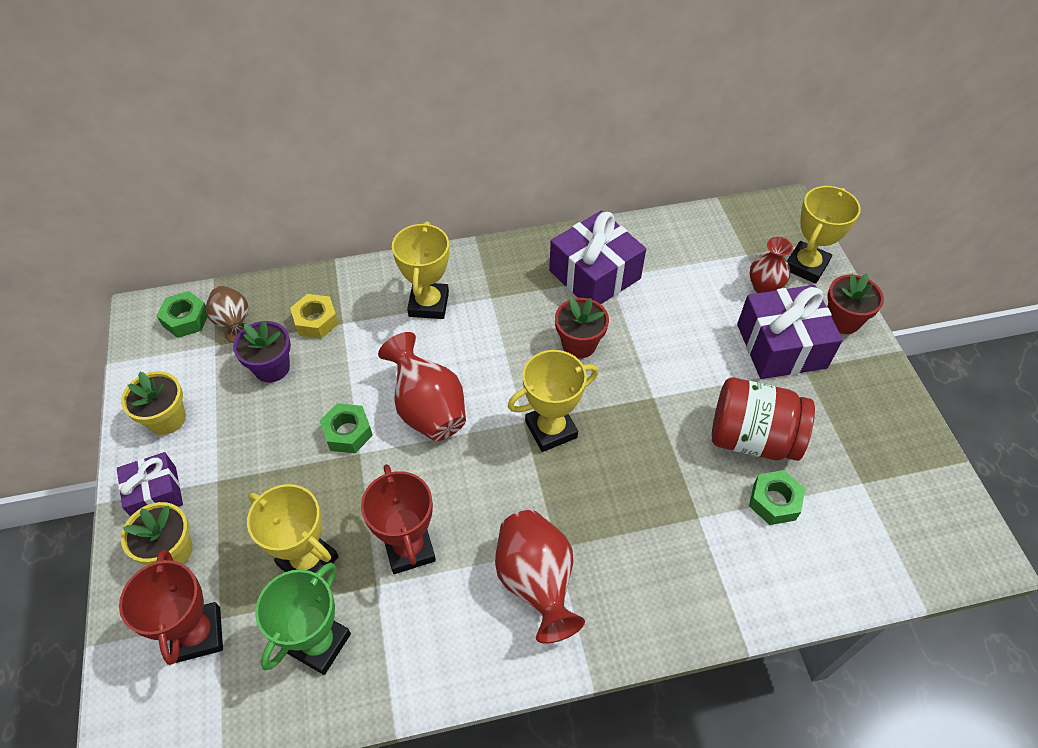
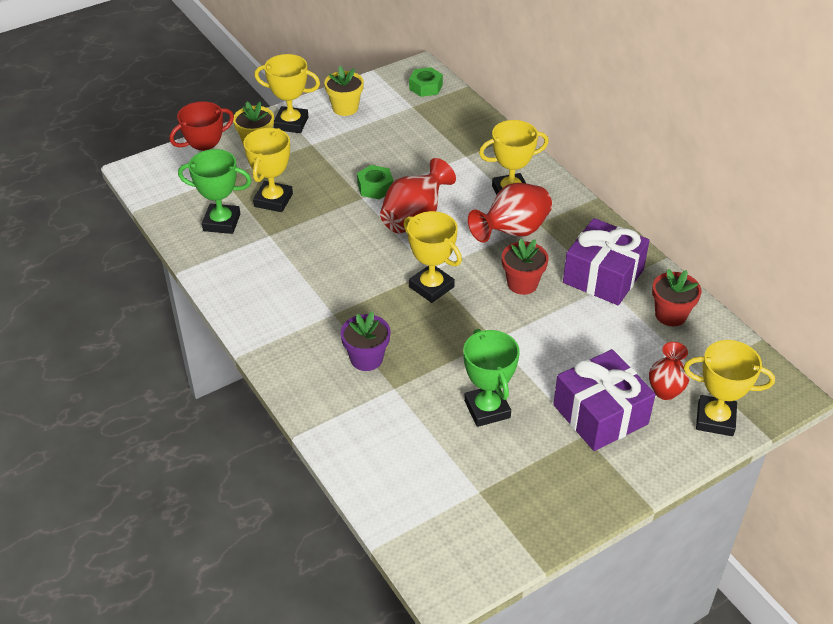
camera: 70 degrees right, 10 degrees down
(155, 493) = (291, 123): purple gift -> yellow trophy
(234, 324) = (434, 108): brown vase -> none
(272, 367) = (408, 137): purple flower pot -> purple flower pot (366, 358)
(316, 321) = (460, 143): yellow nut -> none
(409, 548) = (301, 242): red trophy -> none
(536, 582) = (302, 309): red vase -> red vase (512, 232)
(752, 438) = (487, 409): red jar -> green trophy
(774, 501) = (431, 433): green nut -> none
(842, 320) = (661, 456): red flower pot -> red flower pot (670, 315)

